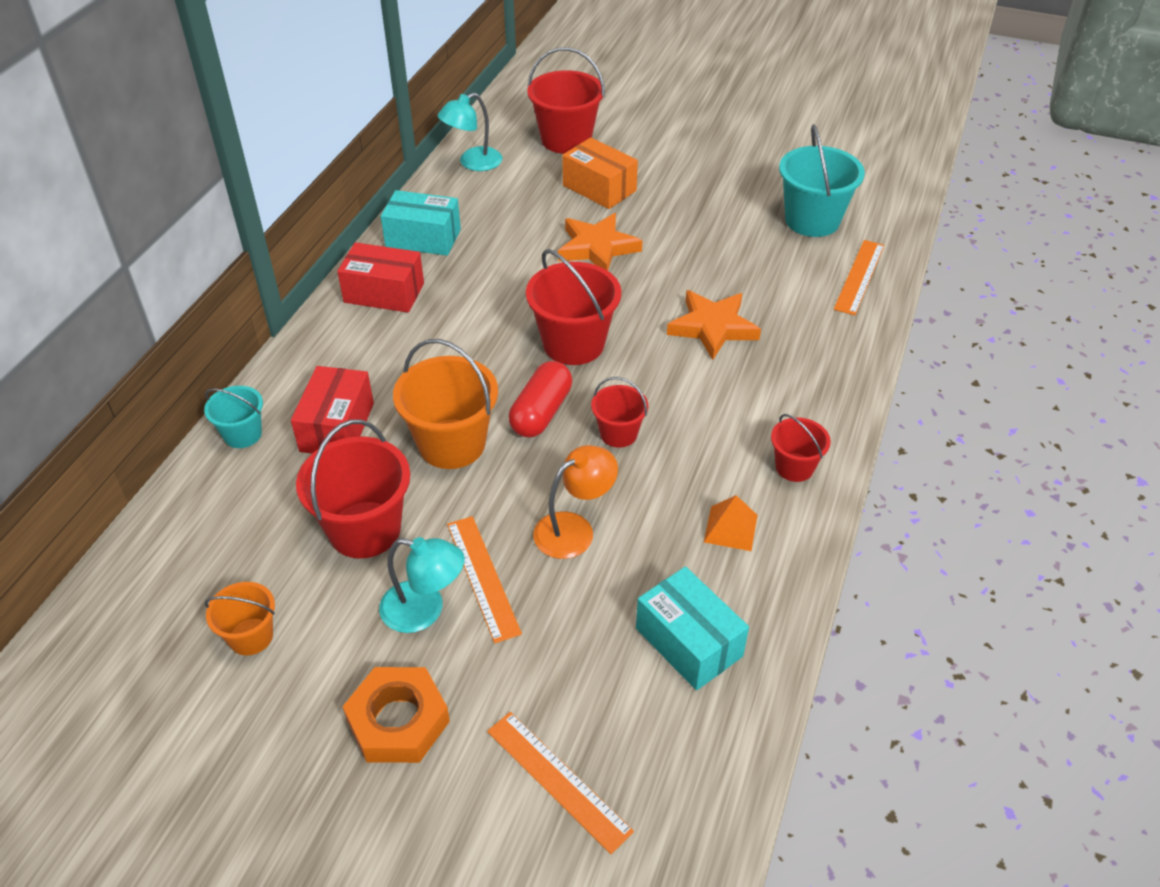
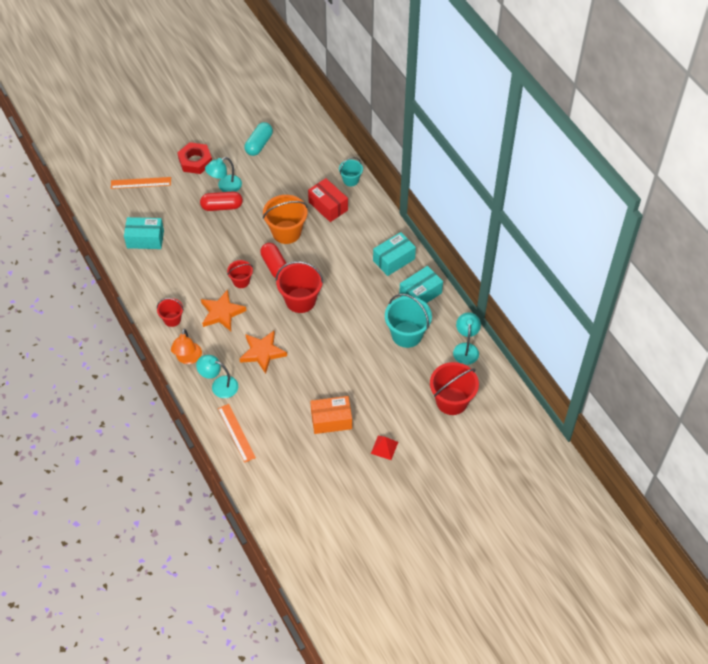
camera: 130 degrees right, 10 degrees up
(251, 636) = (259, 144): orange bucket -> turquoise capsule
(365, 529) = (272, 189): red bucket -> none
(384, 293) = (394, 260): red box -> turquoise box
(398, 721) = (195, 161): orange nut -> red nut
(483, 577) = (222, 206): orange ruler -> red capsule
(574, 529) = (215, 240): orange lamp -> orange lamp (188, 358)
(597, 248) = (352, 351): orange star -> orange star (222, 313)
(599, 188) = (396, 384): orange box -> orange box (331, 420)
(698, 156) = (384, 447): none -> red pyramid
(730, 528) = (170, 281): orange pyramid -> none
(812, 220) = (289, 450): turquoise bucket -> turquoise bucket (407, 334)
(821, 336) = (219, 385): none -> turquoise lamp

